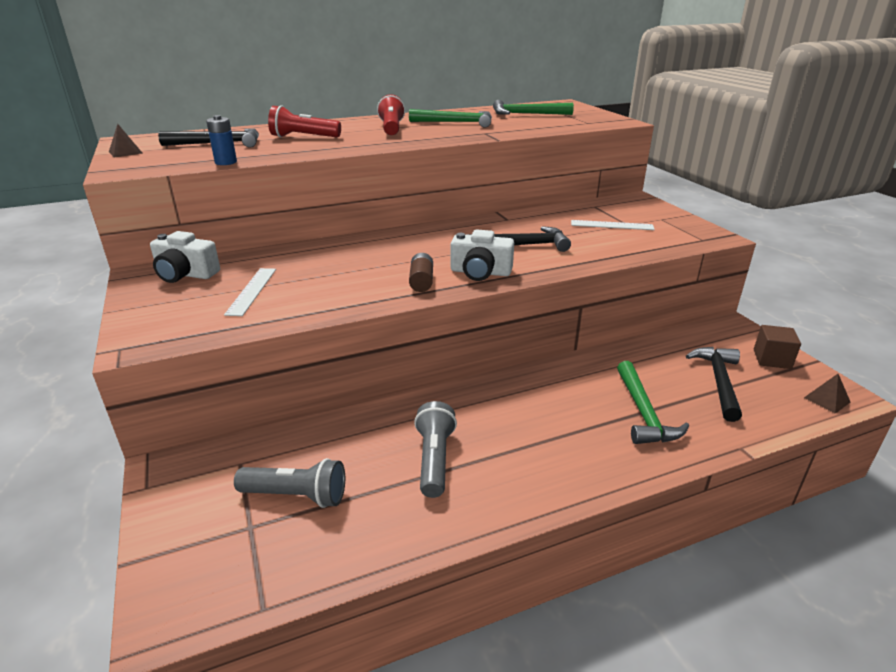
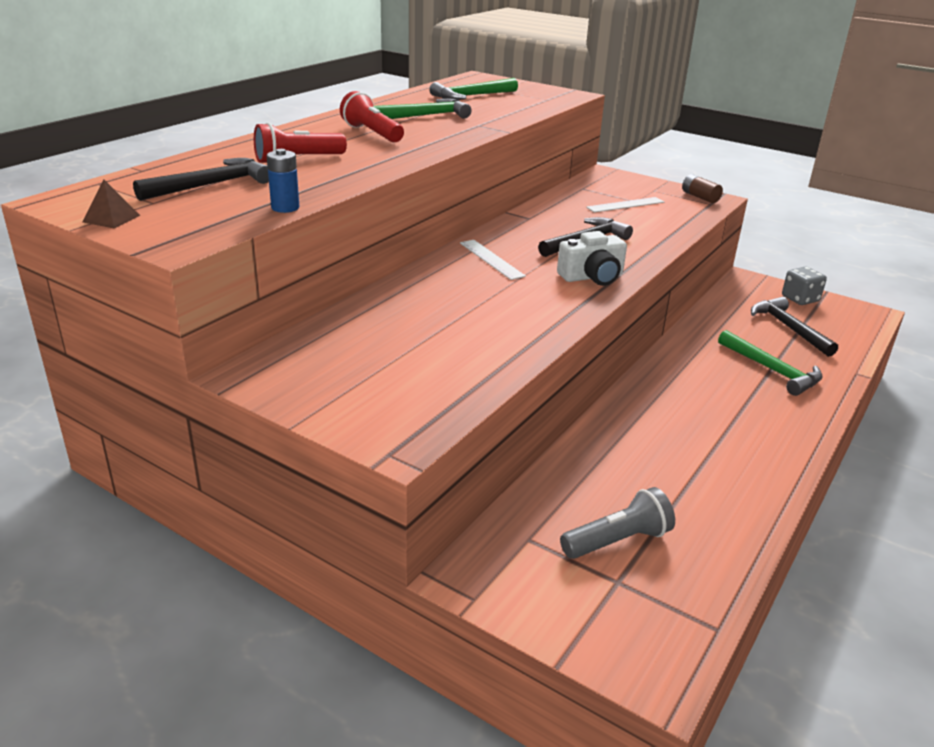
camera: 35 degrees left, 0 degrees up
(185, 274) = (303, 360): white camera -> none
(251, 291) = (413, 355): white ruler -> white ruler (491, 259)
(421, 281) = (558, 299): brown battery -> brown battery (700, 197)
(434, 459) = (680, 465): grey flashlight -> none
(772, 359) = (800, 299): brown cube -> grey dice
(827, 400) = (863, 319): brown pyramid -> none

